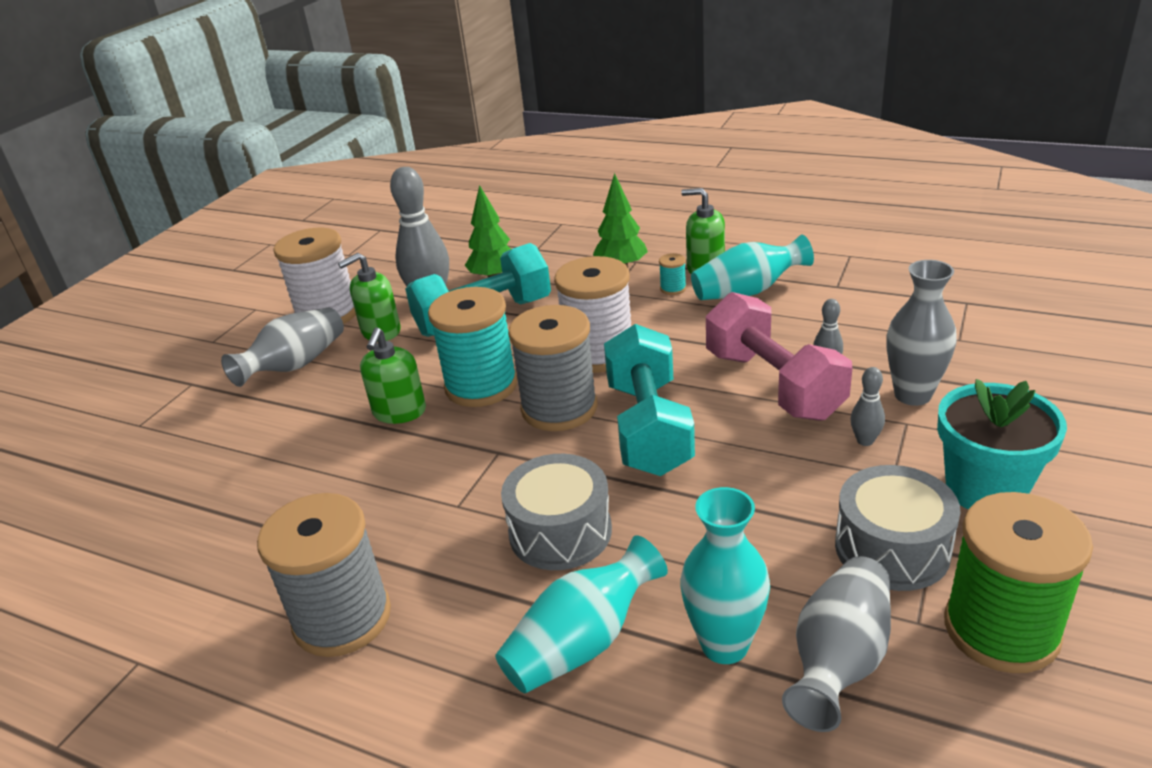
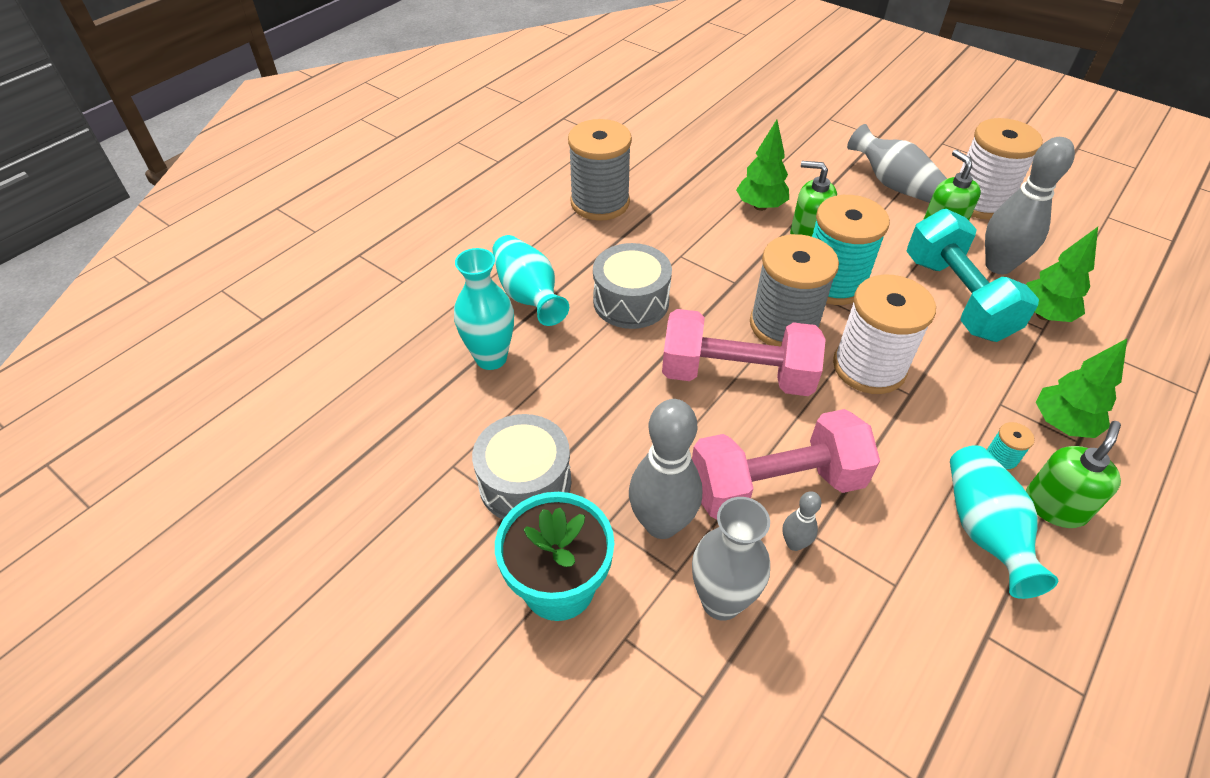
camera: 100 degrees right, 15 degrees up
(343, 455) = (760, 206): none -> green tree
(648, 427) = (736, 375): turquoise dumbbell -> pink dumbbell
(839, 660) = (448, 409): grey vase -> none
(865, 441) = (661, 524): grey bowling pin -> grey bowling pin, size x2.13
(1001, 630) = (419, 511): green spool -> none

